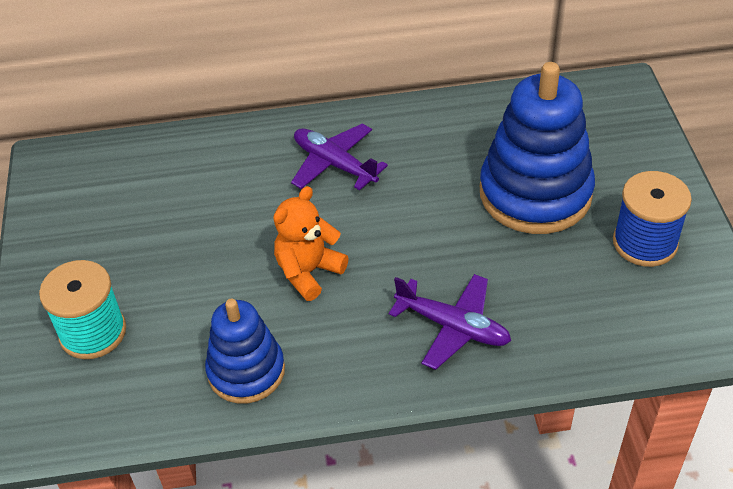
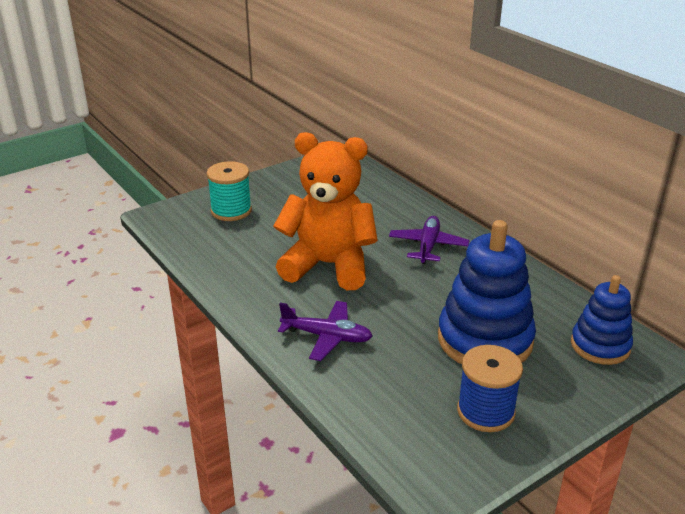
camera: 60 degrees right, 15 degrees down
(246, 371) = (237, 268): blue stacking toy -> blue stacking toy (600, 346)
(308, 272) = (328, 265): orange teddy bear -> orange teddy bear, size x1.93
(453, 327) = (327, 337): purple plane -> purple plane turned 75 degrees counterclockwise

